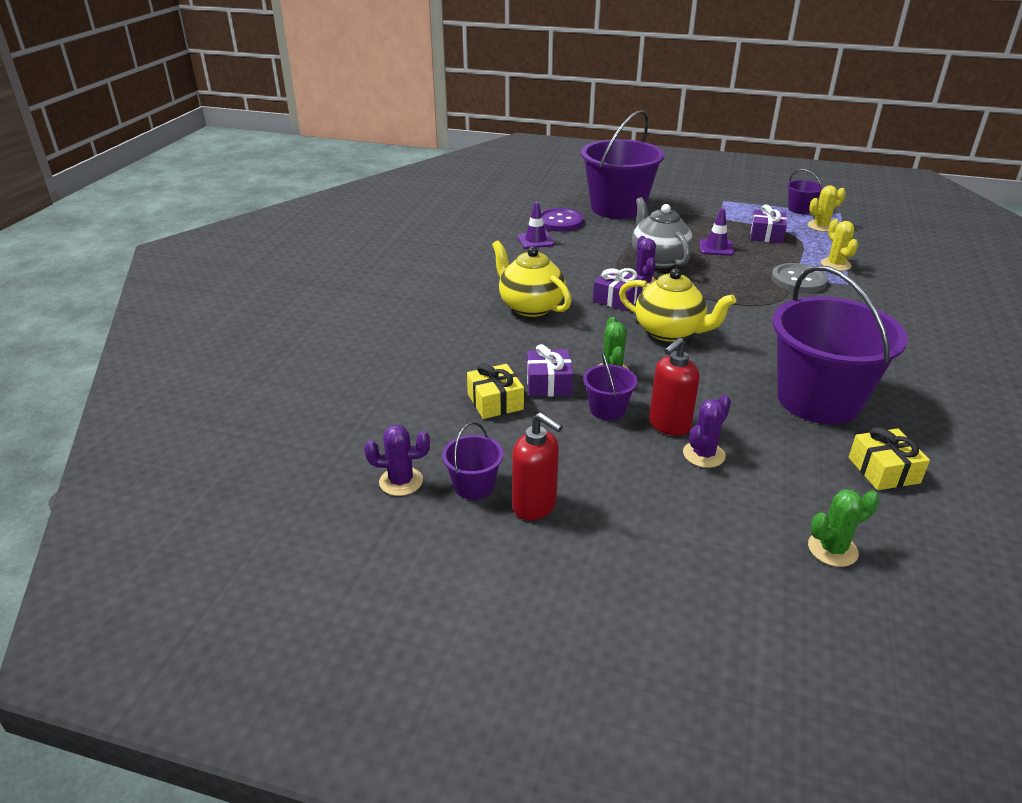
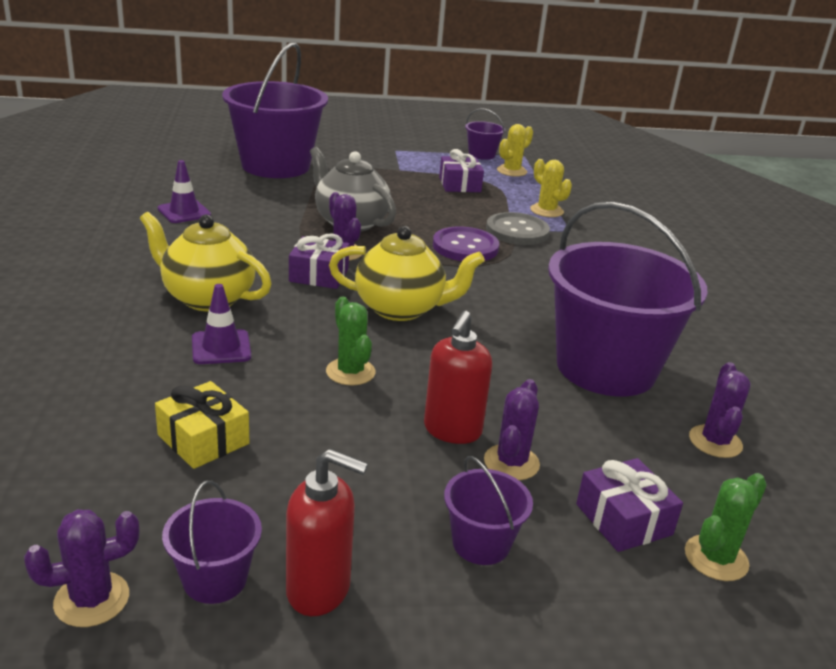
camera: 25 degrees left, 5 degrees down
(548, 383) = (271, 400): purple gift -> purple gift (623, 519)
(559, 222) = (208, 187): purple button -> purple button (465, 247)
(607, 409) = (365, 423): purple bucket -> purple bucket (481, 543)
(716, 247) = (411, 203): purple traffic cone -> purple traffic cone (221, 347)
(883, 470) = (715, 442): yellow gift -> purple cactus

